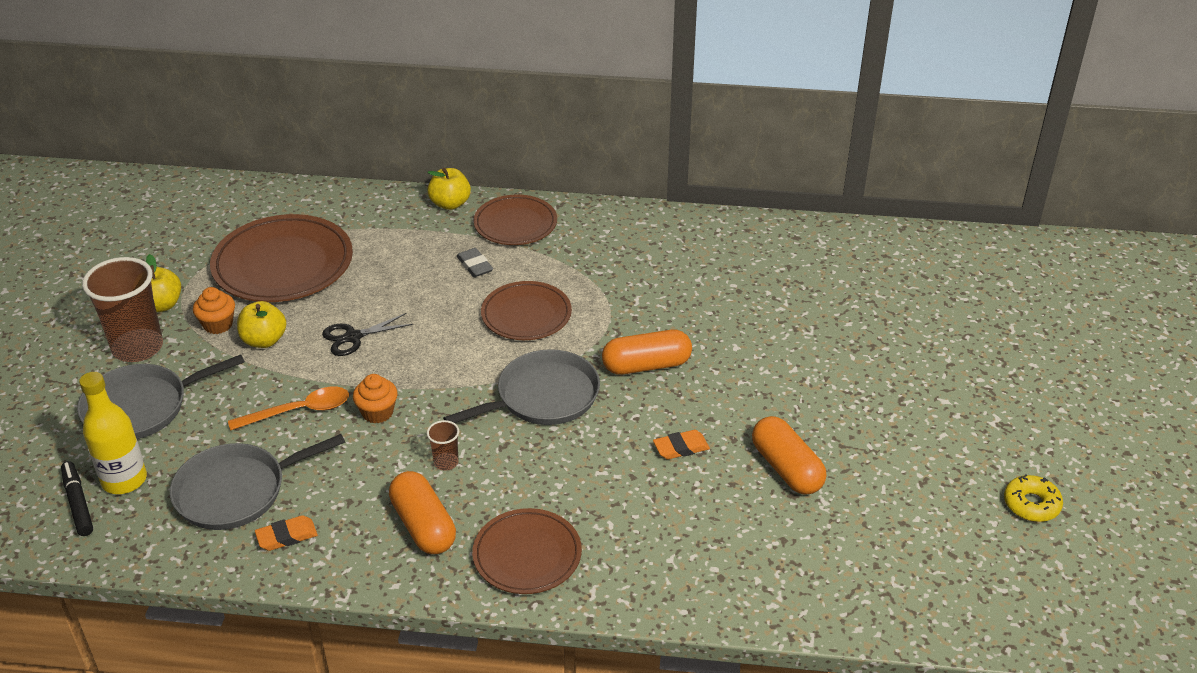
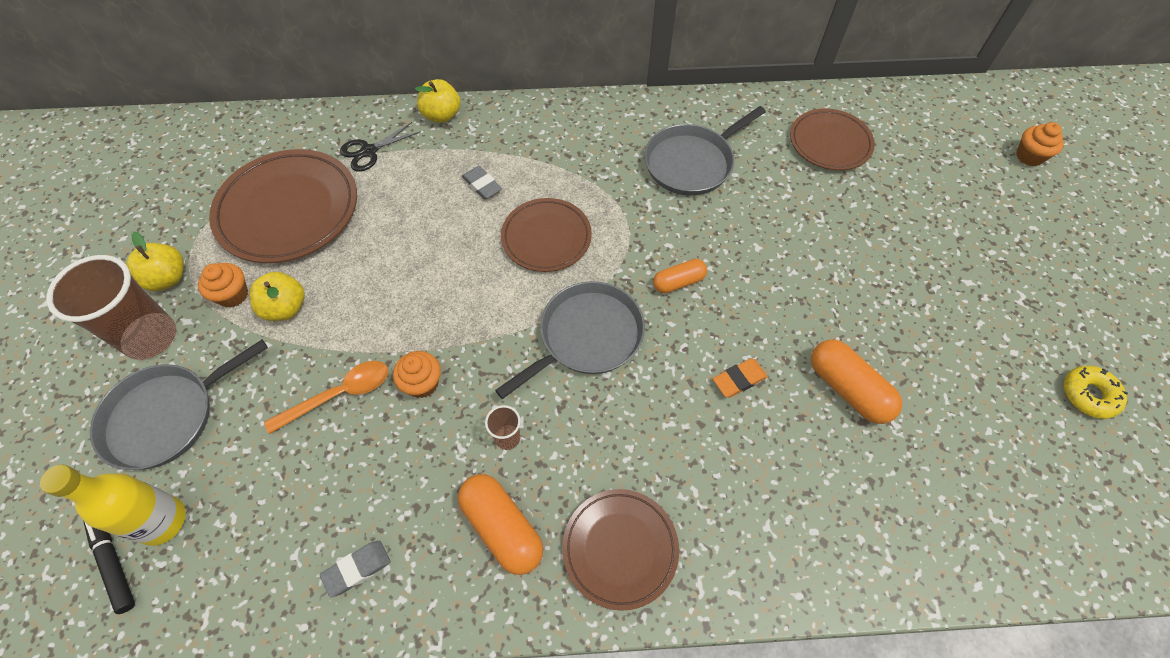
camera: 10 degrees left, 20 degrees up
(236, 491) = (290, 515): grey pan -> grey pan (692, 163)
(287, 536) = (357, 569): orange eraser -> grey eraser
(353, 337) = (378, 290): black scissors -> black scissors (369, 151)
(515, 224) = (510, 131): brown plate -> brown plate (830, 143)
(646, 365) = (678, 282): orange capsule -> orange capsule, size x0.63
(1055, 304) = (1029, 156): none -> orange cupcake

